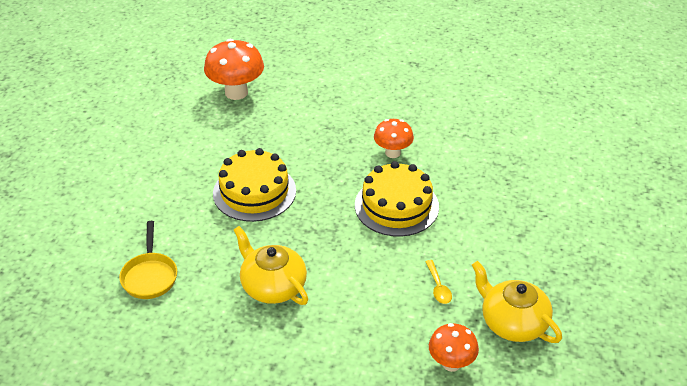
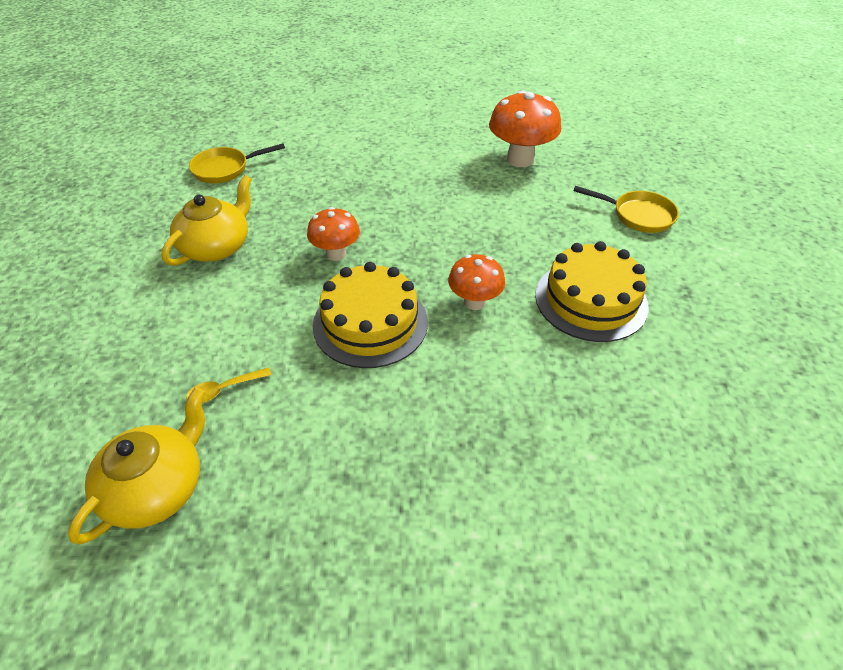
camera: 75 degrees right, 5 degrees up
(254, 192) = (360, 205): yellow cake -> yellow cake (591, 300)
(333, 58) = (638, 215): none -> yellow pan
(451, 363) = (87, 423): orange mushroom -> orange mushroom (336, 254)

